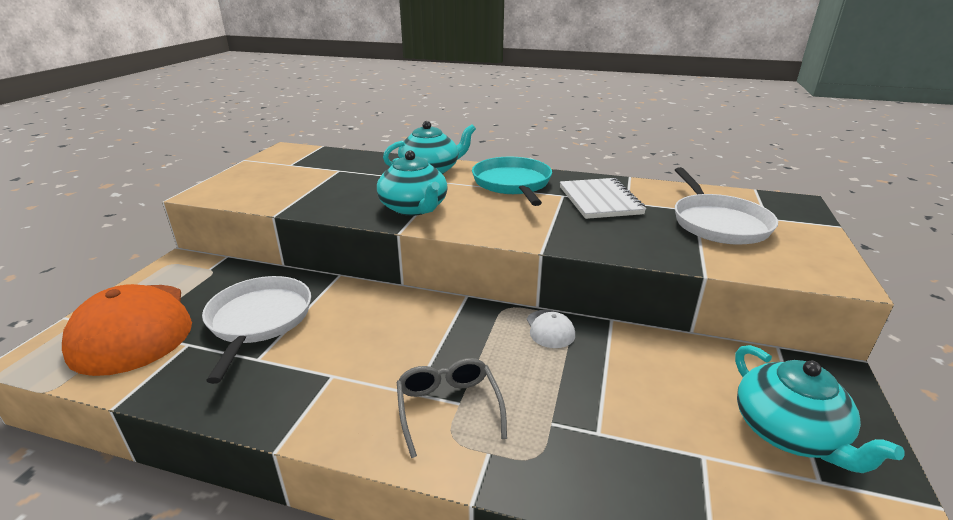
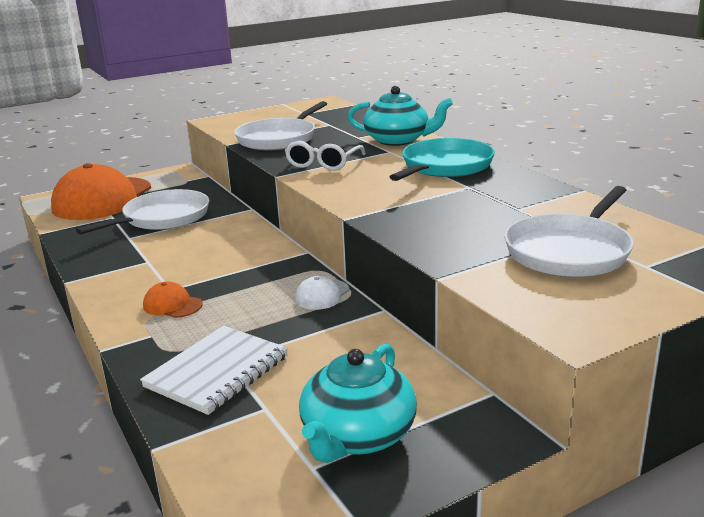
camera: 45 degrees right, 5 degrees down
(320, 196) = (279, 139): none -> white pan
(414, 208) = (323, 163): turquoise teapot -> white glasses
(448, 408) = (172, 305): grey glasses -> orange cap
(600, 200) = (493, 200): white notebook -> white notebook (217, 372)

